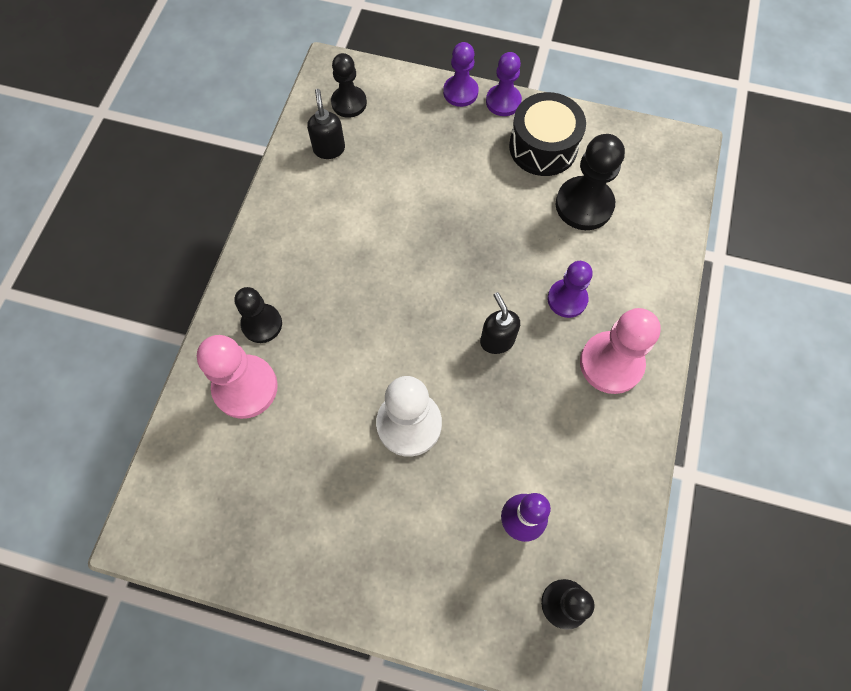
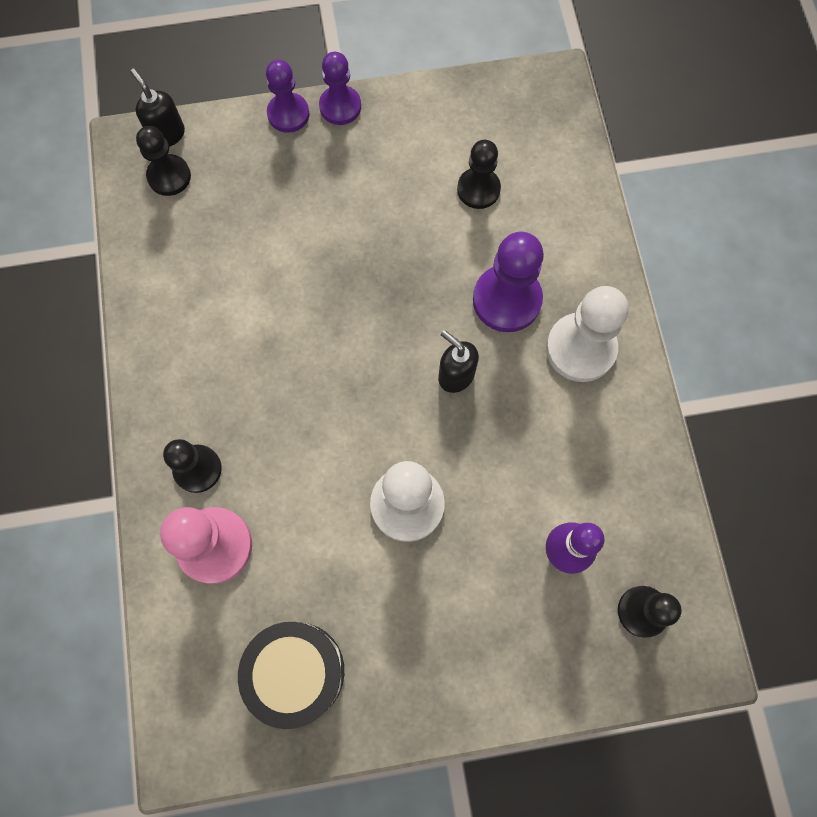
camera: 25 degrees left, 5 degrees up
(329, 149) = (173, 239): black soap dispenser -> black soap dispenser (167, 134)
(543, 147) = (406, 142): black drum -> black drum (296, 671)
(567, 299) = (507, 300): purple pawn -> purple pawn, size x1.53
(584, 205) = (478, 189): black pawn -> black pawn, size x0.65
(611, 363) = (580, 348): pink pawn -> white pawn

